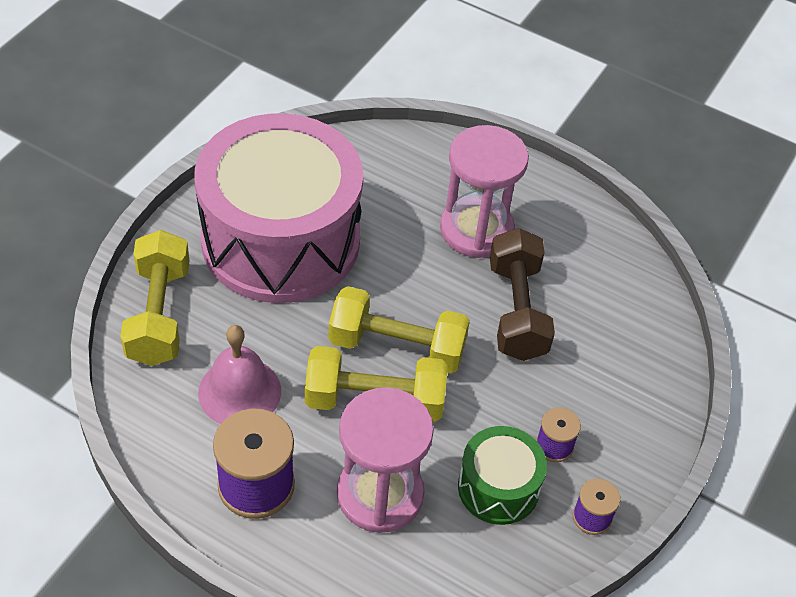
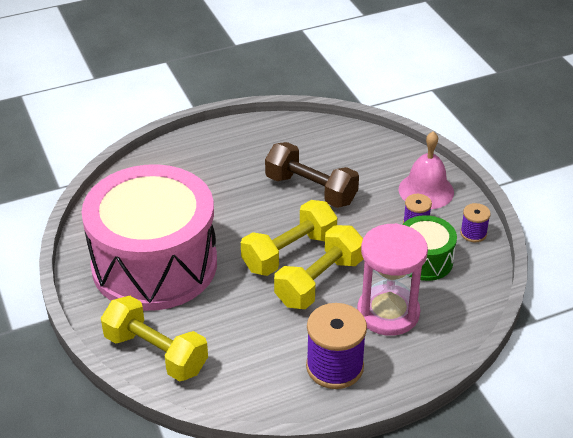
camera: 50 degrees left, 10 degrees down
(239, 391) = (256, 341): pink bell -> pink bell (426, 190)
(476, 230) = (236, 175): pink hourglass -> none

